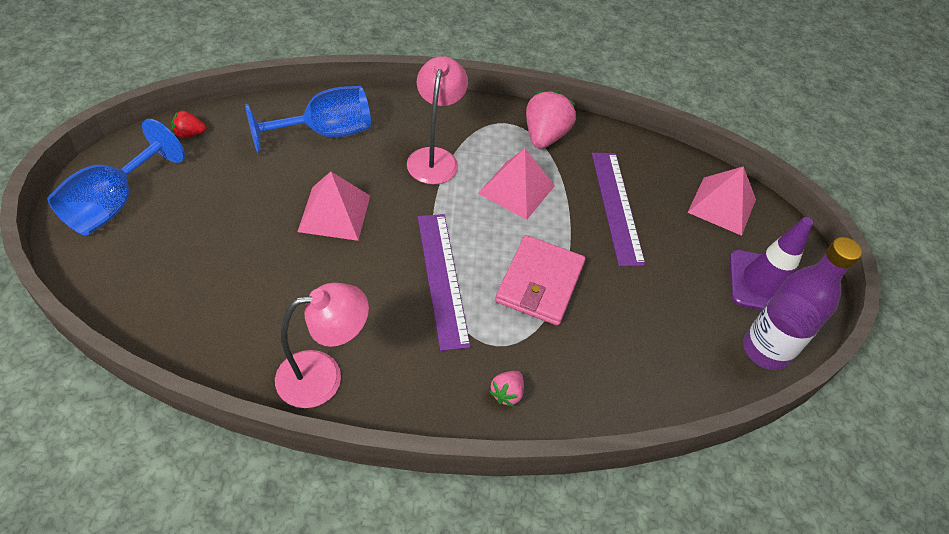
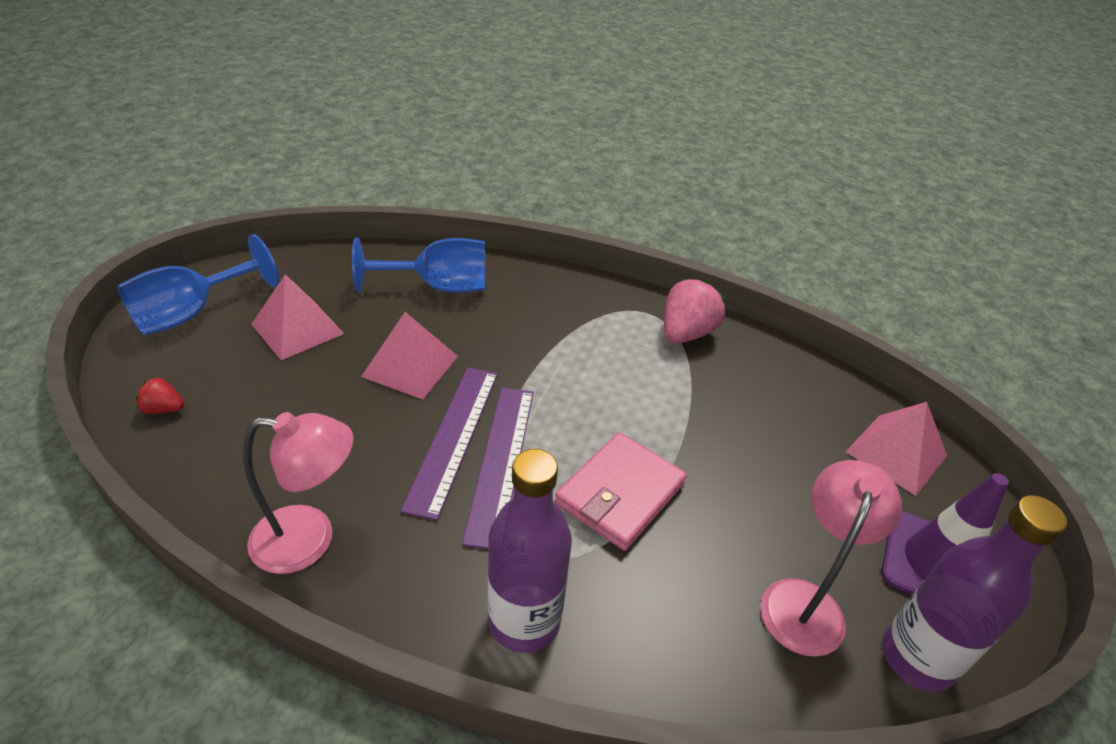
camera: 20 degrees right, 10 degrees down
(189, 134) = (301, 264): red strawberry -> red strawberry (164, 409)
(434, 157) = (547, 332): pink lamp -> pink lamp (806, 601)
(507, 393) = (524, 621): pink strawberry -> purple bottle
(516, 189) = (631, 382): pink pyramid -> pink pyramid (297, 329)
(617, 206) = (751, 426): purple ruler -> purple ruler (454, 437)

